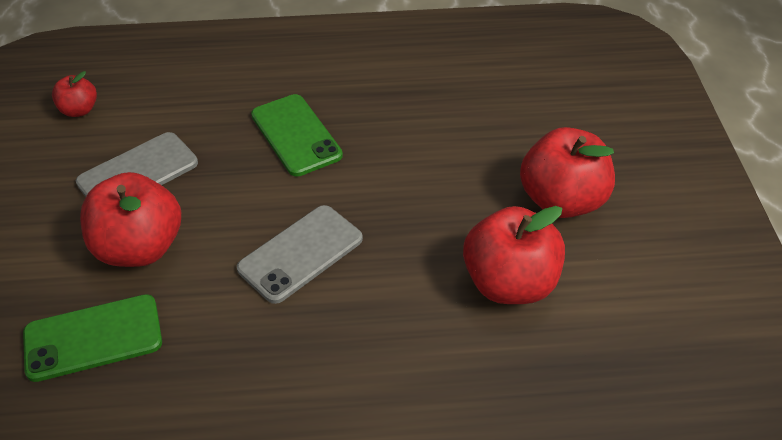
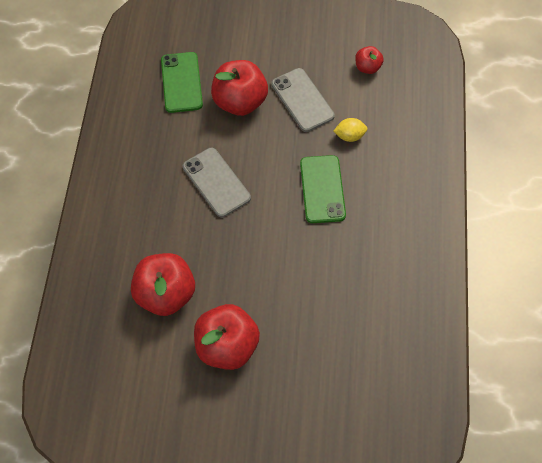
camera: 100 degrees right, 15 degrees up
(203, 117) = (349, 136): none -> yellow lemon
(296, 135) = (322, 189): green phone -> green phone turned 75 degrees counterclockwise

